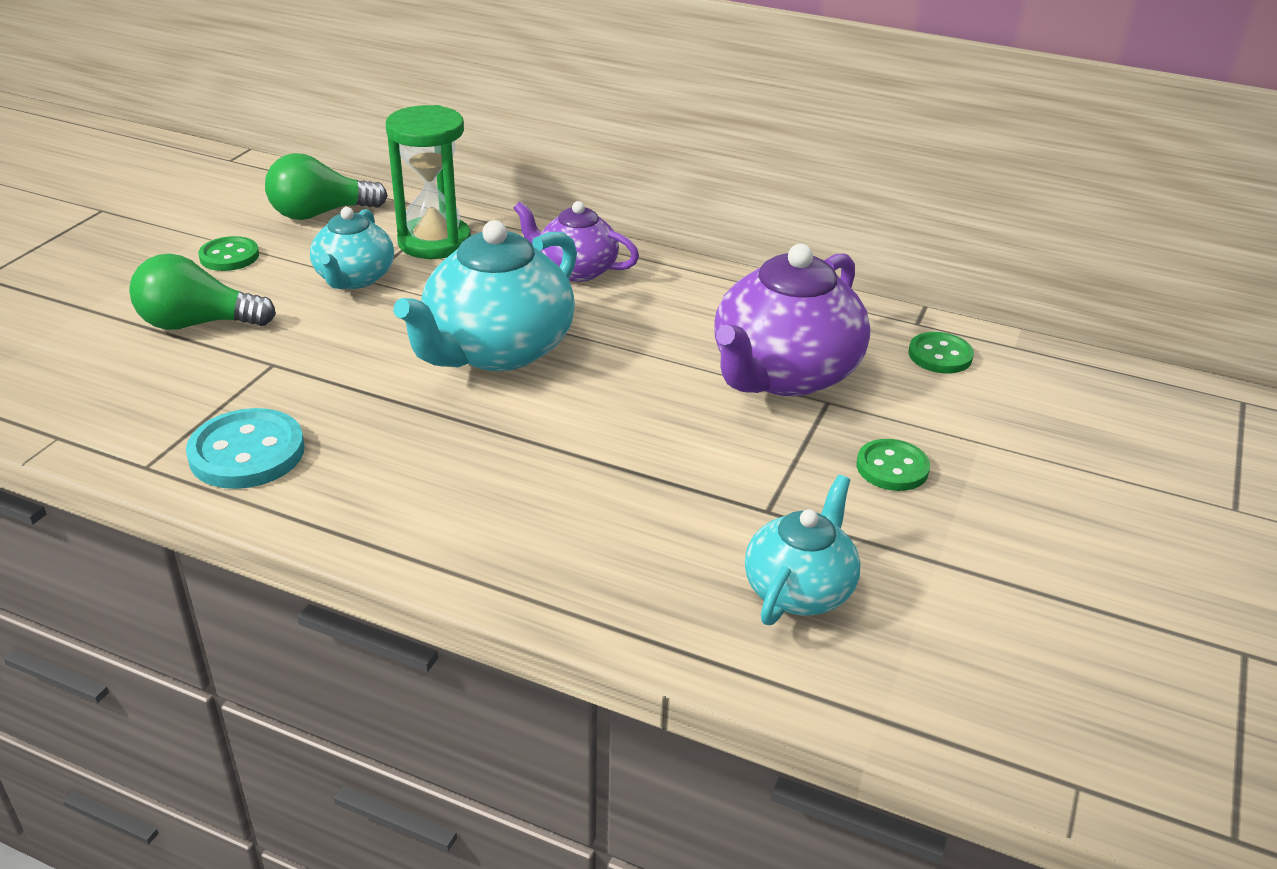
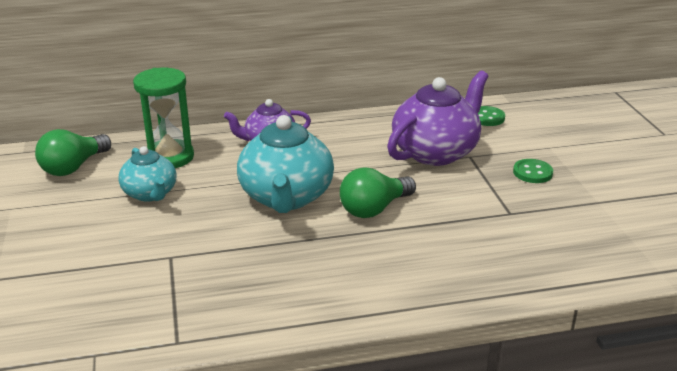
camera: 35 degrees left, 5 degrees down
(198, 324) = (88, 256): green light bulb -> green light bulb (374, 209)
(229, 256) = (49, 212): green button -> none
(247, 453) = (227, 307): turquoise button -> none
(784, 374) = (436, 152): purple teapot -> purple teapot turned 135 degrees counterclockwise
(799, 590) = (566, 239): turquoise teapot -> none

